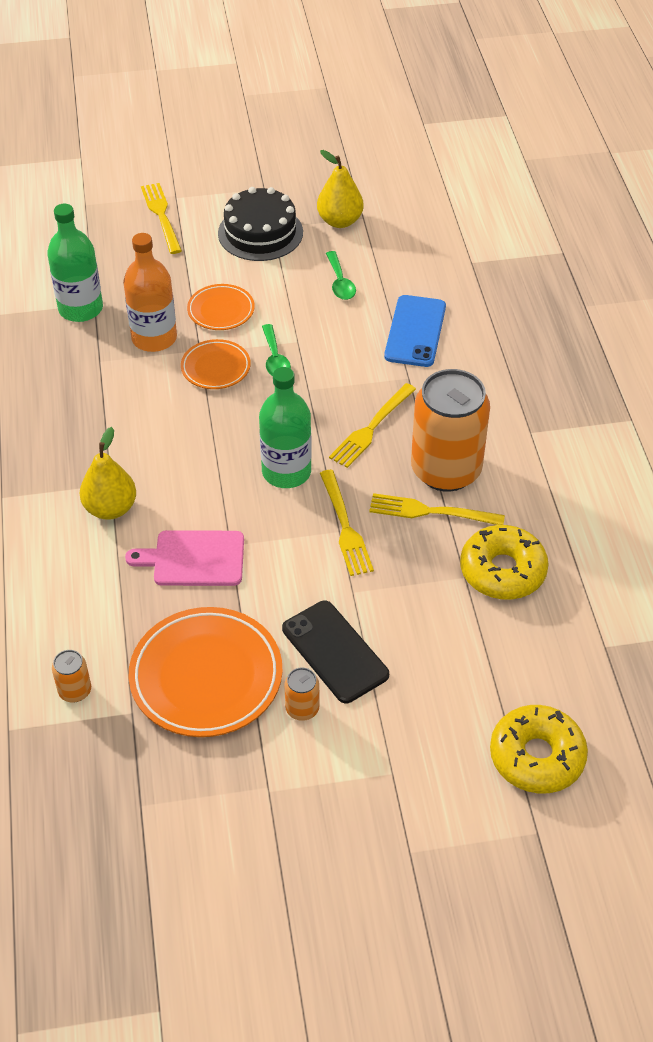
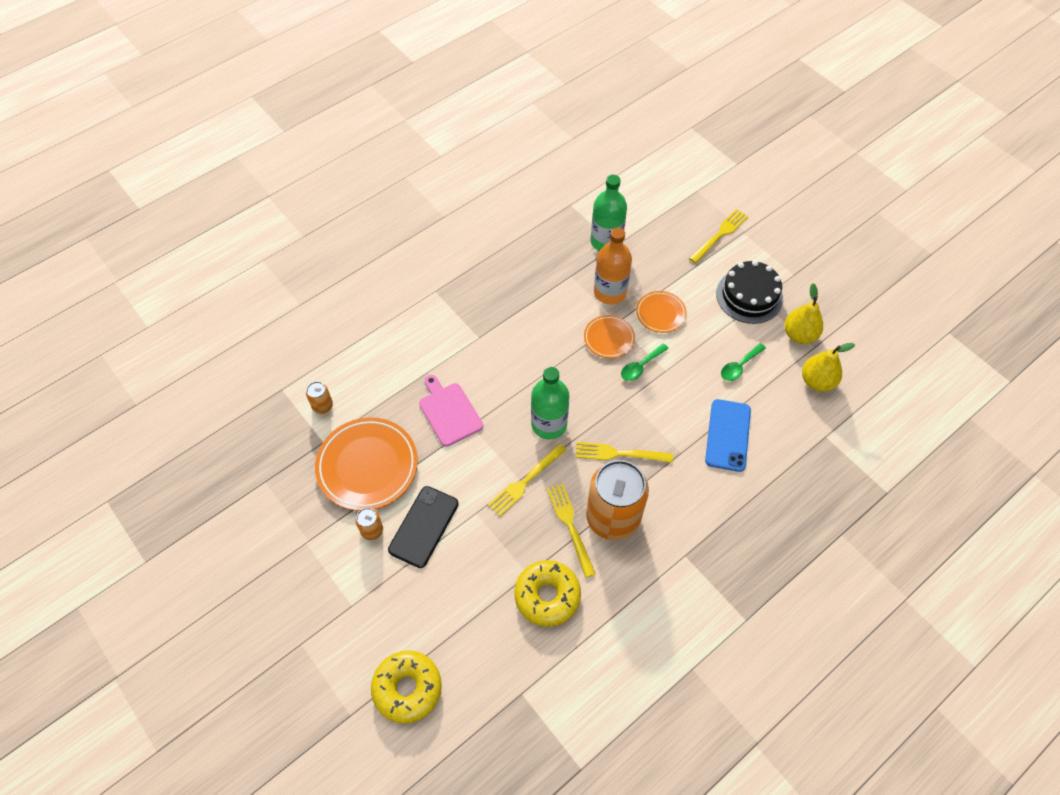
camera: 60 degrees right, 10 degrees up
(110, 508) = (460, 348): yellow pear -> yellow pear (817, 381)
(415, 331) = (728, 435): blue phone -> blue phone turned 60 degrees counterclockwise

